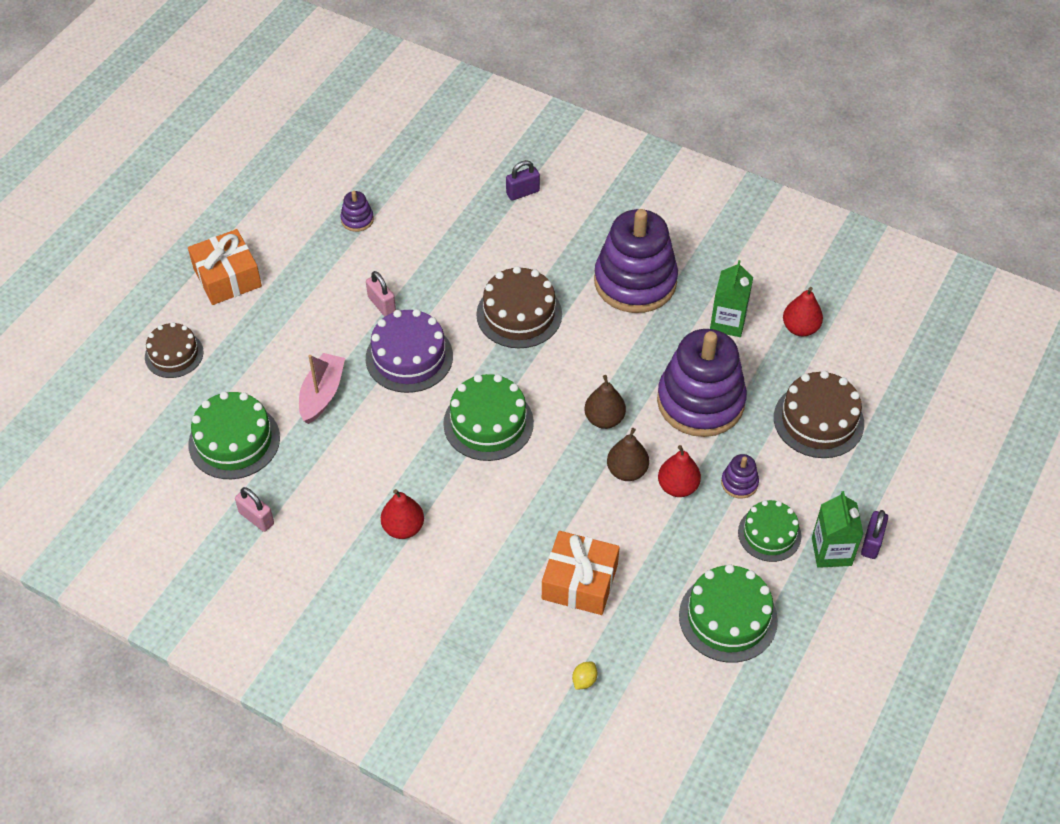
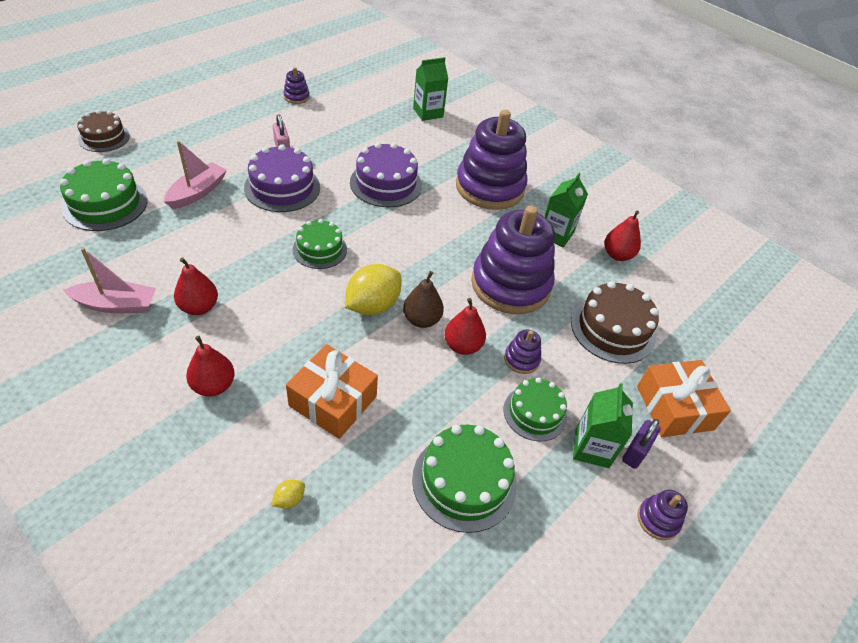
camera: 10 degrees right, 5 degrees down
(227, 277) = (179, 104): orange gift -> orange gift (674, 407)
(256, 518) = (80, 263): pink padlock -> none
(322, 551) = (116, 305): none -> pink boat
(463, 602) = (213, 385): none -> red pear
(488, 423) = (320, 249): green cake -> green cake, size x0.67
(519, 314) = (386, 183): brown cake -> purple cake
(522, 192) = (428, 113): purple padlock -> green carton
(572, 471) = (372, 306): none -> yellow lemon
(604, 419) = (420, 274): brown pear -> none
(905, 598) = (658, 519): none -> purple stacking toy

